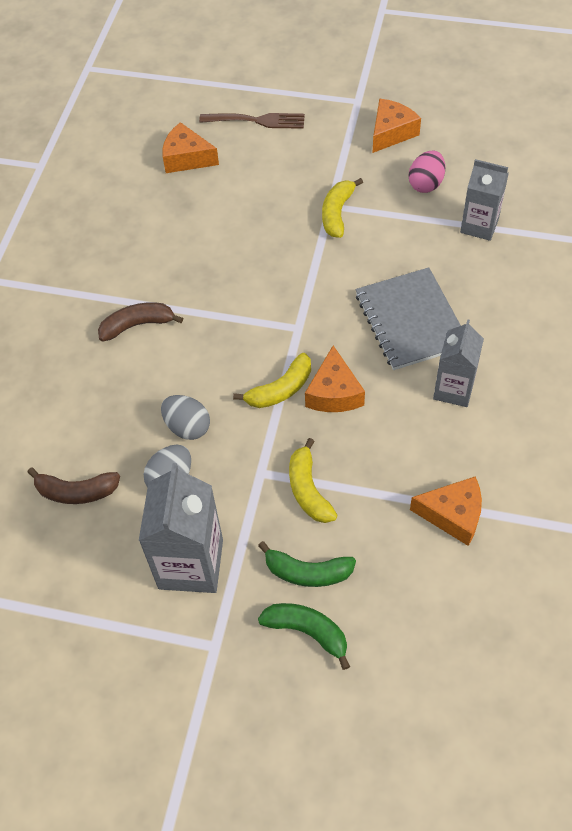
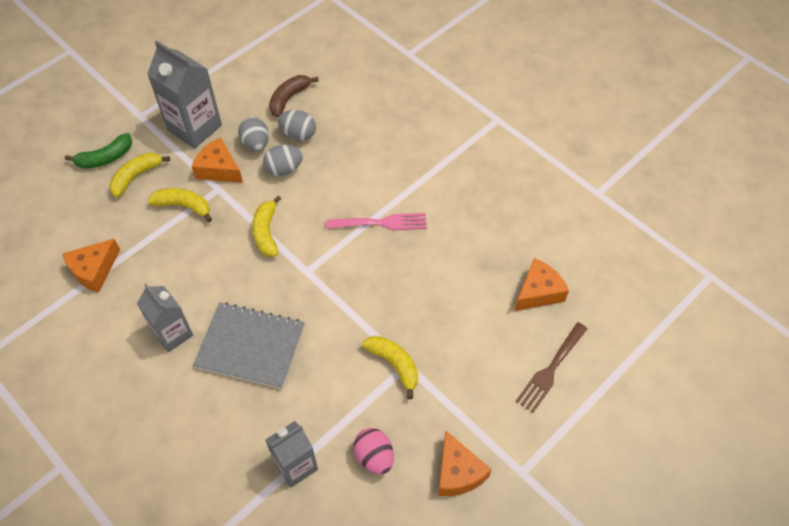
camera: 120 degrees right, 0 degrees up
(127, 445) = (298, 134): none -> grey egg
(137, 325) = (388, 181): brown banana -> none
(195, 302) = (381, 223): none -> pink fork
(307, 572) = (136, 176): green banana -> yellow banana
(334, 393) = (236, 260): orange cheese -> orange cheese (219, 169)

